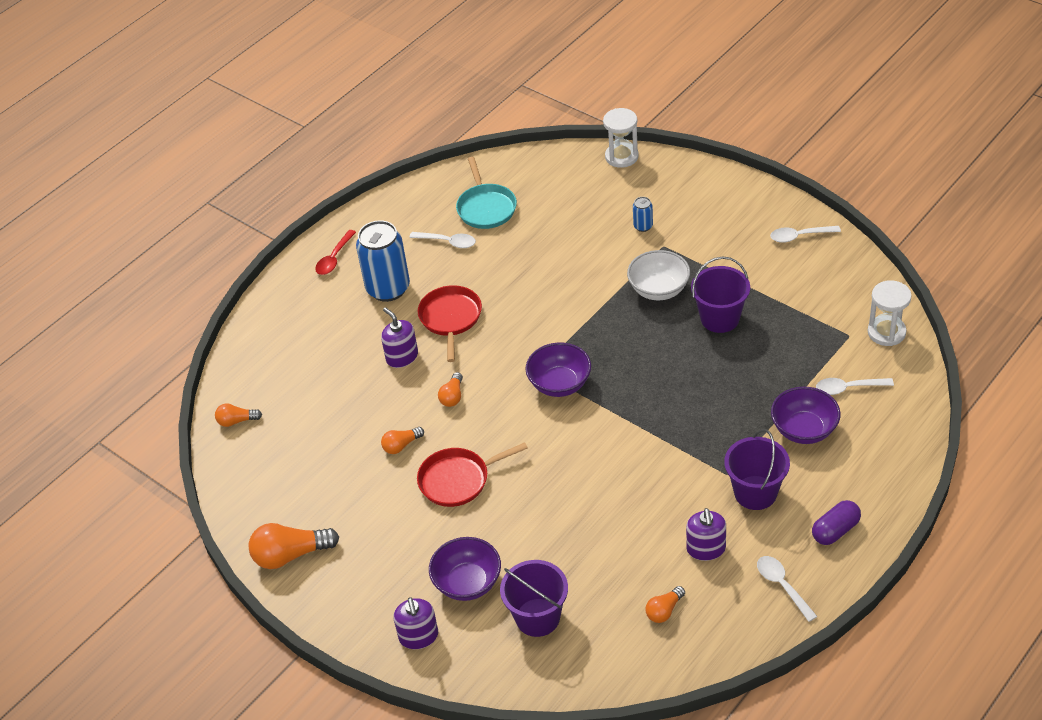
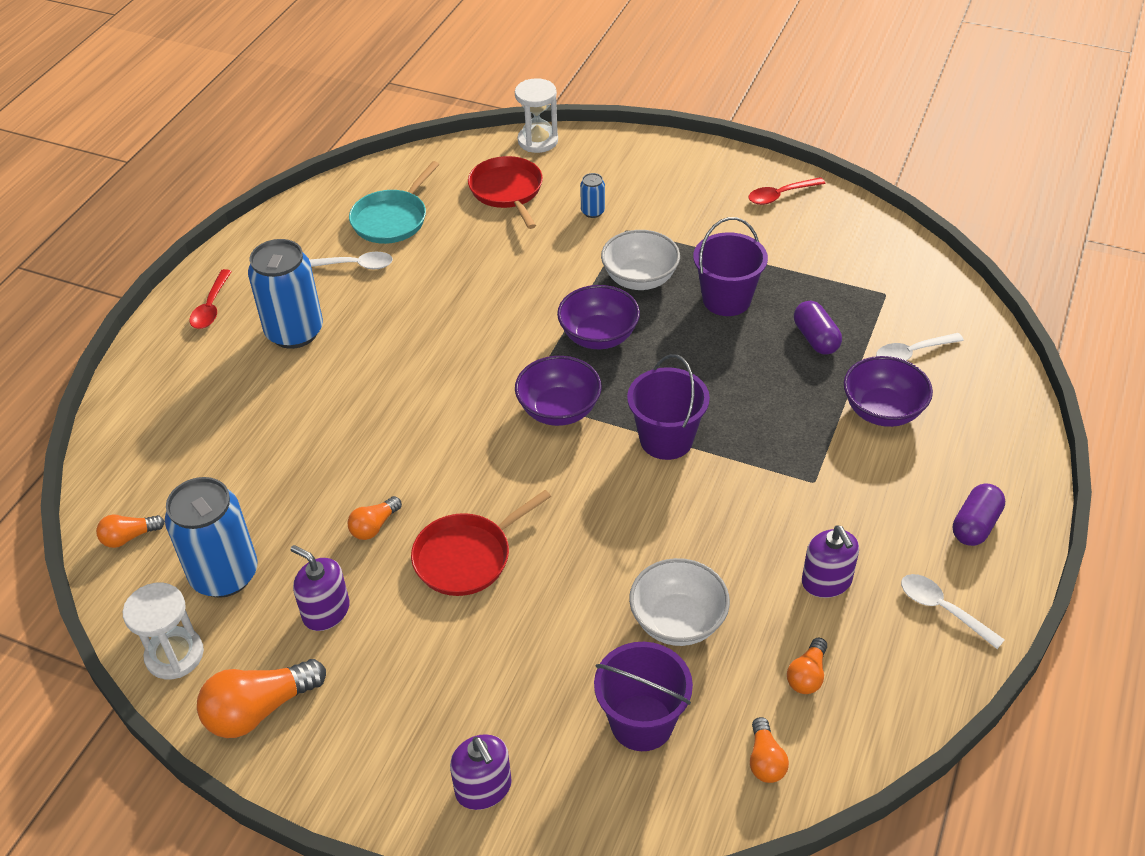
camera: 20 degrees left, 0 degrees up
(292, 460) = (224, 575): none -> blue can
(402, 357) = (339, 412): purple soap dispenser -> purple soap dispenser (326, 611)
(450, 318) = (389, 354): red pan -> red pan (507, 191)
(452, 396) = (423, 450): orange light bulb -> orange light bulb (765, 760)
(467, 583) = (527, 695): purple bowl -> purple bowl (598, 336)
(486, 208) = (392, 219): turquoise pan -> turquoise pan turned 60 degrees clockwise
(588, 555) = (677, 621): none -> white bowl
(755, 493) = (857, 498): purple bucket -> purple bucket (666, 439)
(777, 362) = (815, 338): none -> purple capsule
(799, 236) = (780, 195): white spoon -> red spoon
(886, 332) = (926, 283): white hourglass -> white hourglass (174, 655)

